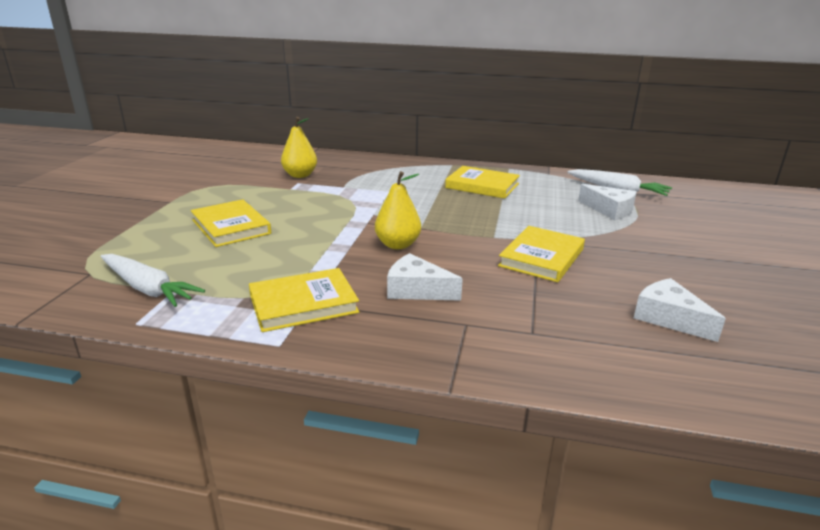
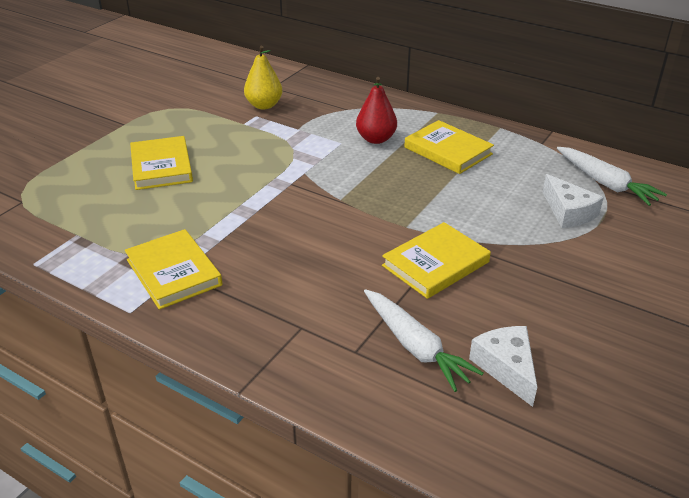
camera: 20 degrees right, 10 degrees up
(147, 288) = (58, 227): white carrot -> white carrot (415, 346)
(303, 304) = (174, 272): yellow book -> yellow book turned 60 degrees clockwise
(397, 245) = (301, 219): yellow pear -> none
(416, 290) = (282, 278): white cheese -> none
(417, 185) = (376, 139): none -> red pear

